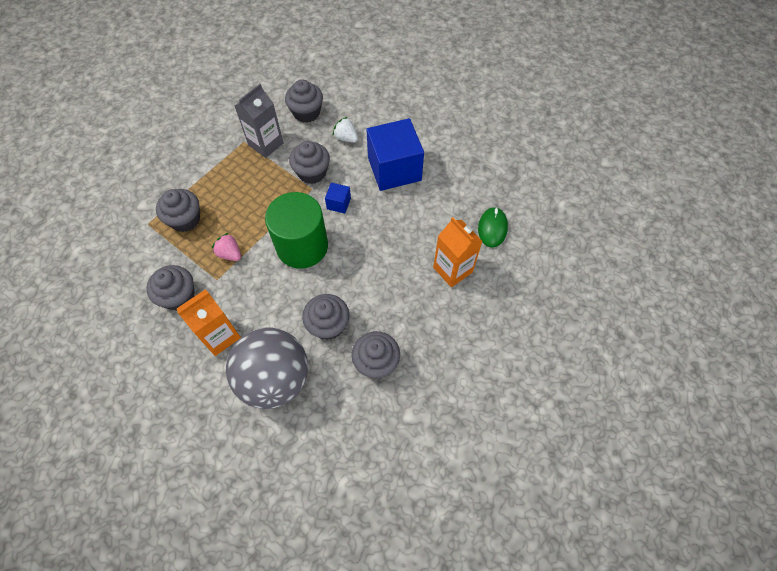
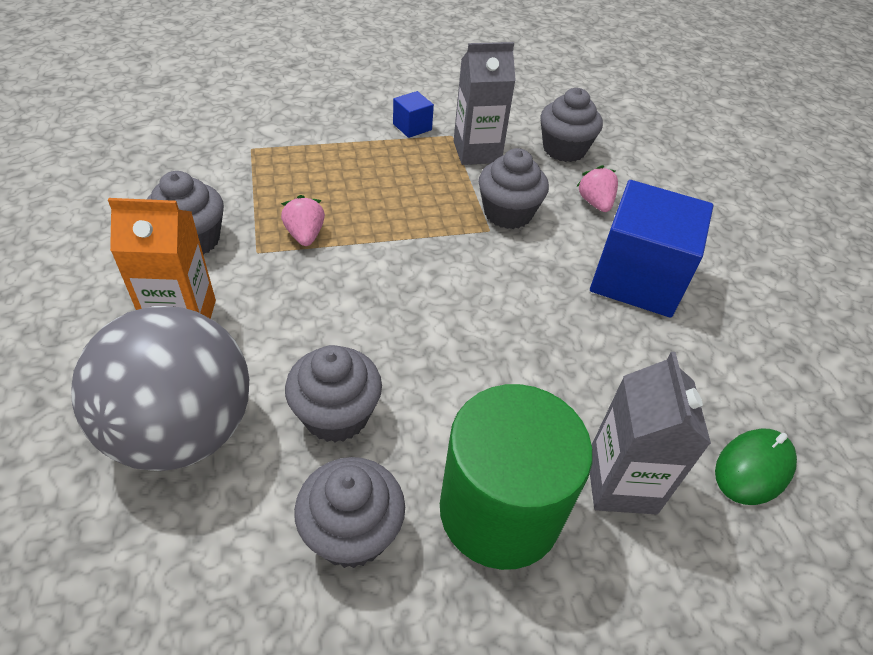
camera: 35 degrees right, 15 degrees down
(185, 219) = (296, 169): grey cupcake -> none
(302, 246) = (406, 287): green cylinder -> green cylinder (500, 510)
(338, 203) = (511, 269): blue cube -> blue cube (412, 127)
(346, 138) = (595, 203): white strawberry -> pink strawberry
(452, 270) = (621, 483): orange carton -> grey carton

